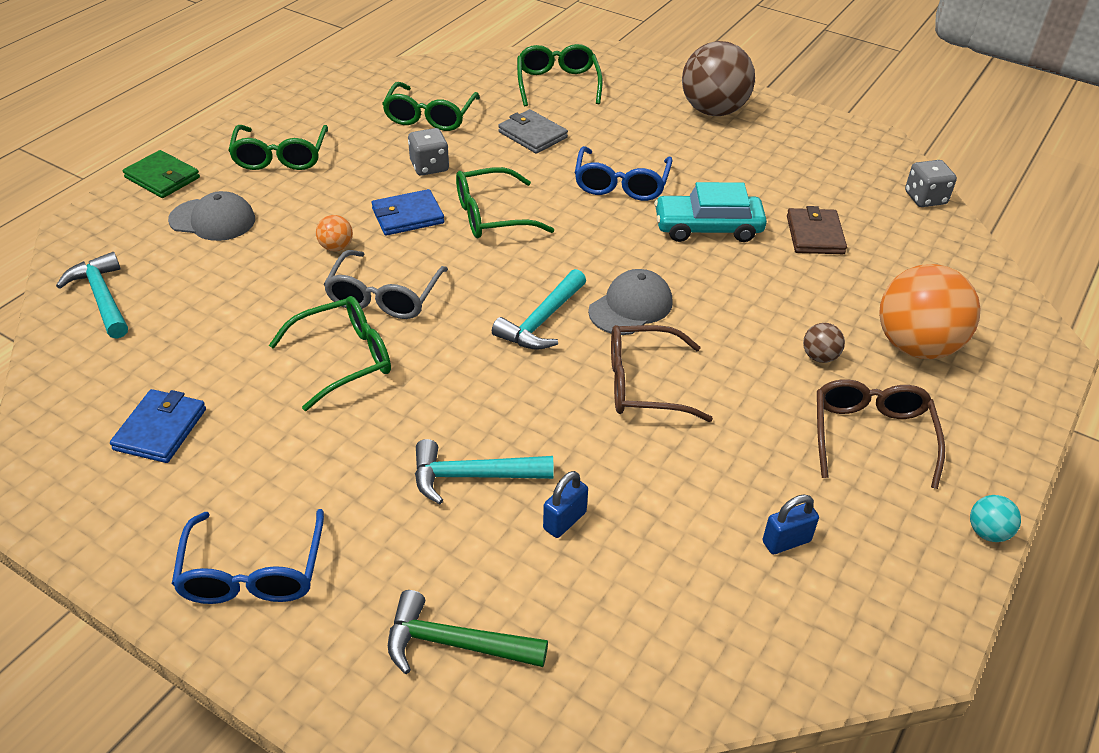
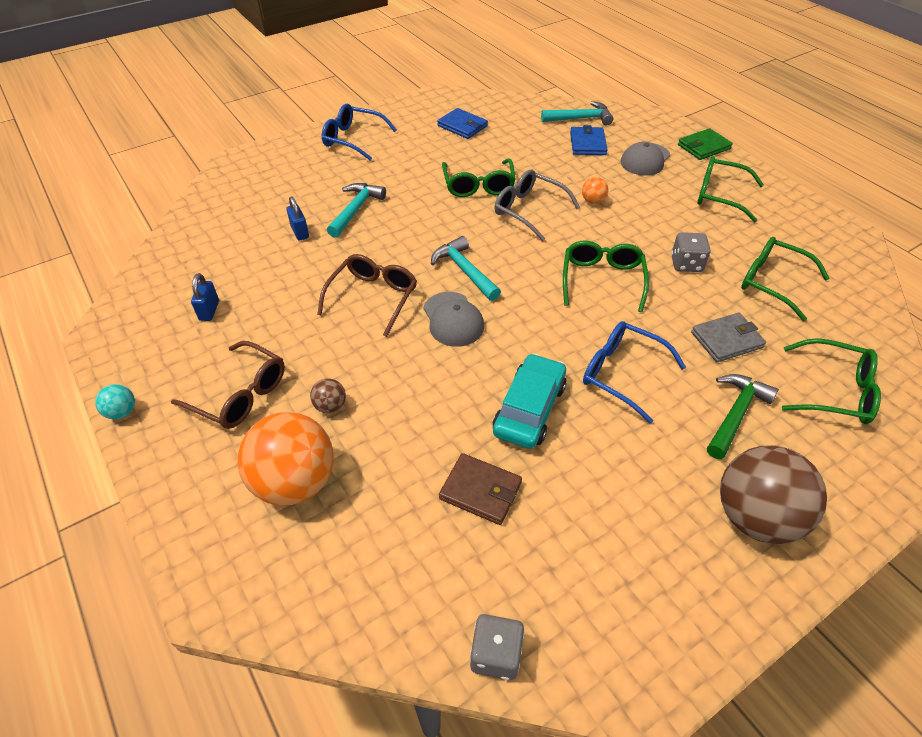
camera: 115 degrees right, 5 degrees up
(408, 216) = (618, 238): blue wallet -> blue wallet (587, 144)
(454, 643) = (266, 182): green hammer -> green hammer (735, 414)

